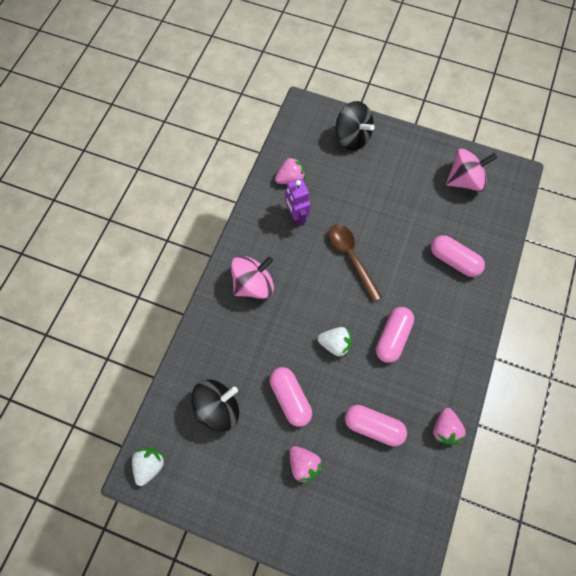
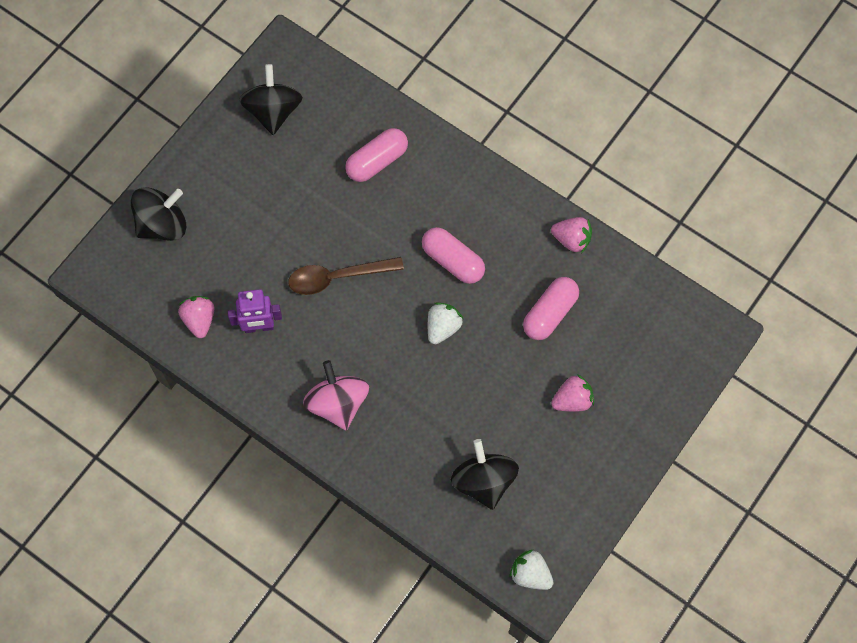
camera: 75 degrees left, 0 degrees up
(290, 398) = (494, 395): pink capsule -> none
(464, 180) = (273, 111): pink spinning top -> black spinning top

